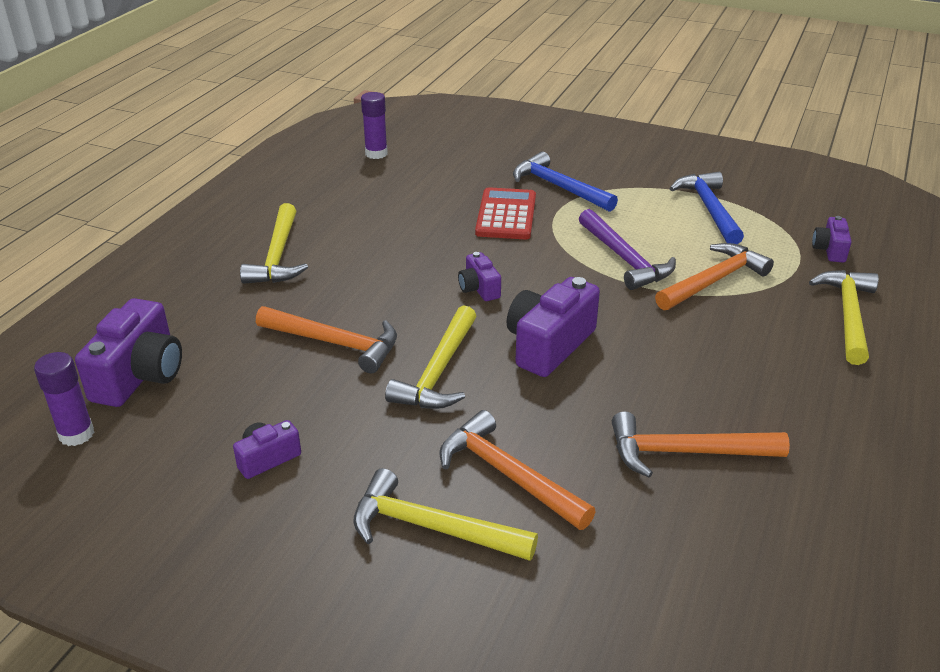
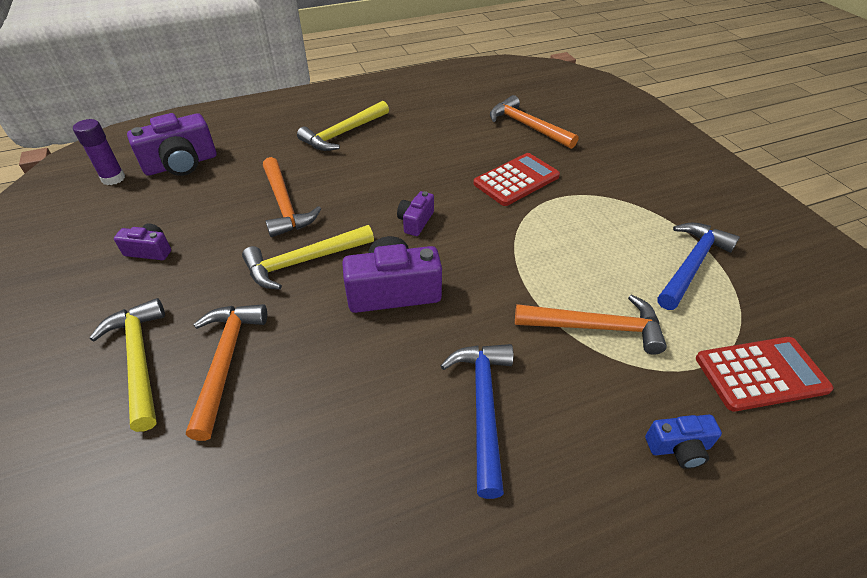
camera: 45 degrees right, 10 degrees up
(376, 154) = (499, 96): purple glue stick -> none
(558, 187) = (588, 179): blue hammer -> blue hammer (483, 407)
(624, 259) = (550, 263): purple hammer -> none
(685, 452) = (346, 447): orange hammer -> orange hammer (527, 126)
(830, 250) = (761, 374): purple camera -> red calculator
(848, 315) = (678, 448): yellow hammer -> blue camera

